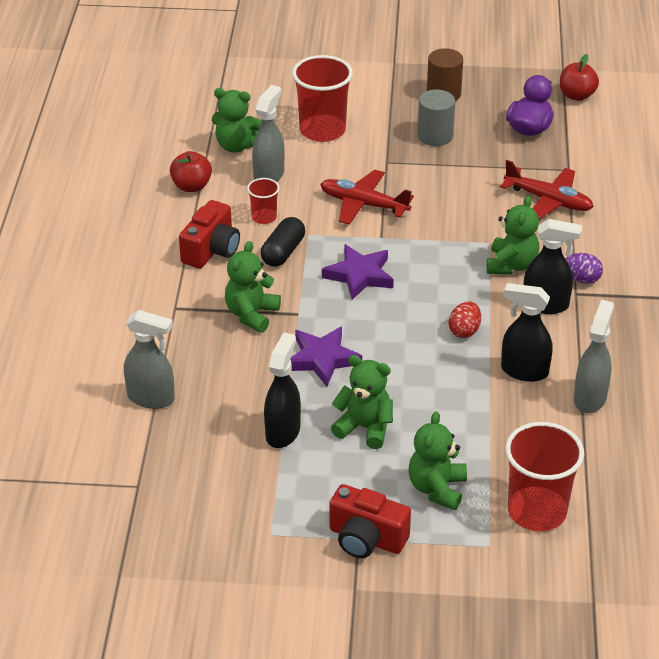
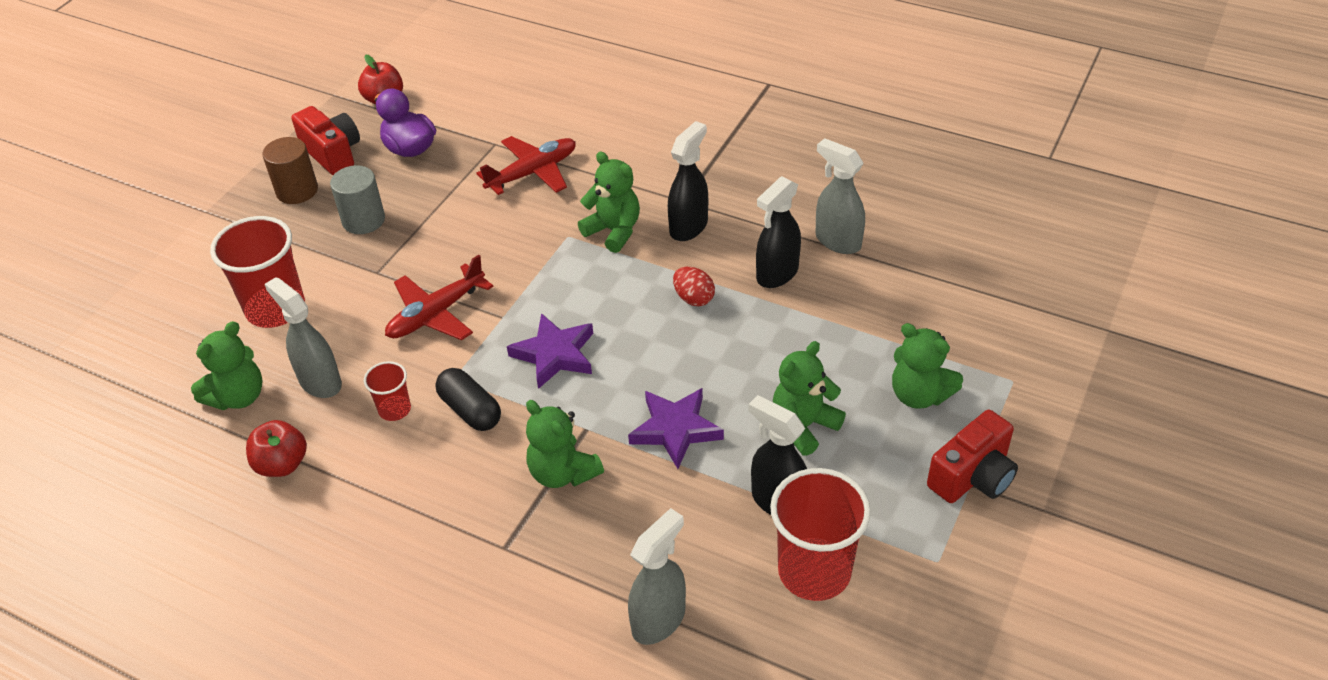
camera: 65 degrees left, 5 degrees up
(211, 250) = (420, 479): red camera -> red camera (333, 153)
(537, 511) = (977, 329): red cup -> red cup (814, 571)
(581, 279) = (665, 190): purple egg -> none

